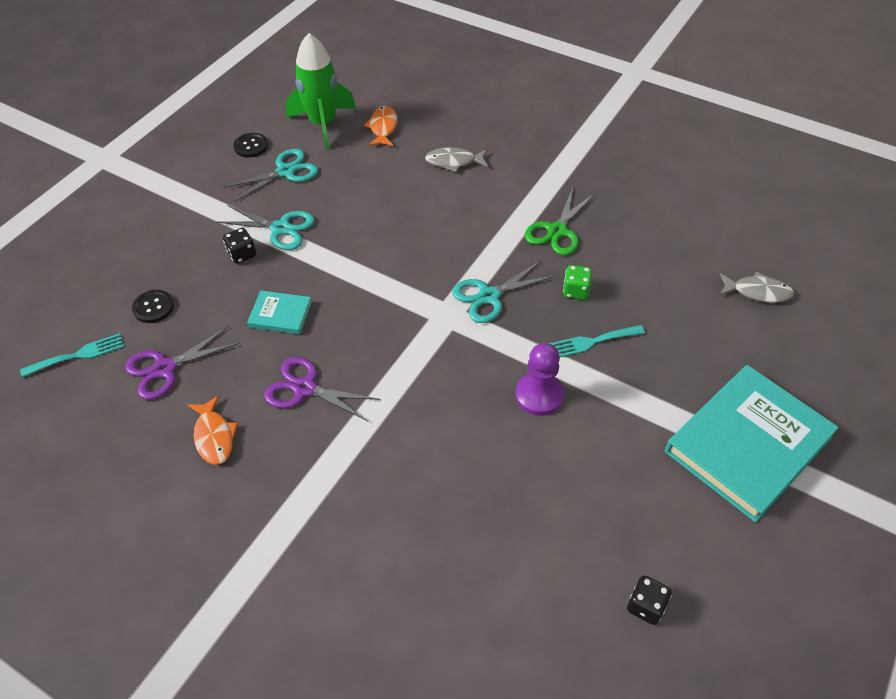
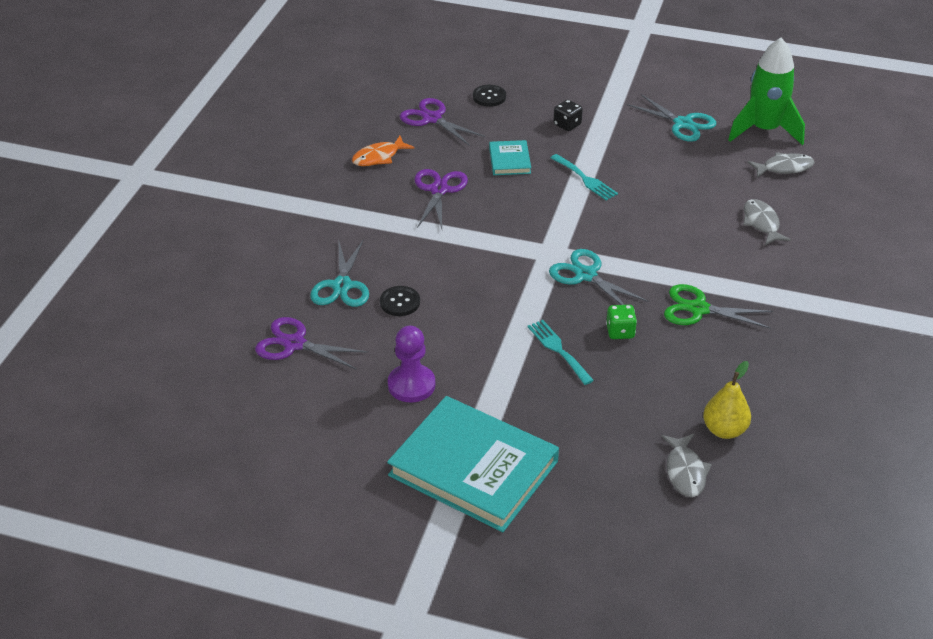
camera: 75 degrees right, 10 degrees down
(78, 355) = (429, 77): turquoise fork -> turquoise fork (585, 179)
(251, 146) = (705, 96): black button -> black button (400, 302)
(281, 229) = (608, 138): turquoise scissors -> turquoise scissors (341, 286)
(383, 128) = (784, 168): orange fish -> grey fish
(535, 586) = (294, 344): none -> purple scissors
(539, 395) = (481, 322): purple pawn -> purple pawn (411, 385)
(646, 606) = (290, 409): black dice -> none
(710, 255) = (724, 430): none -> yellow pear

